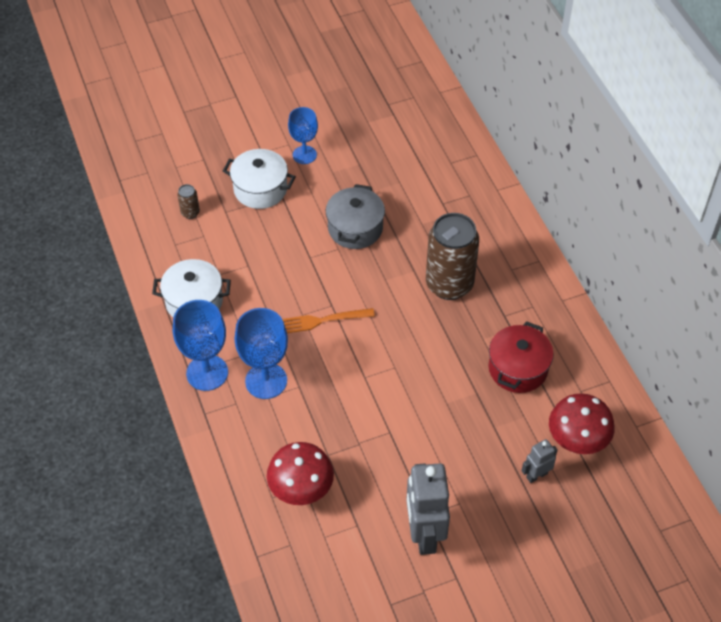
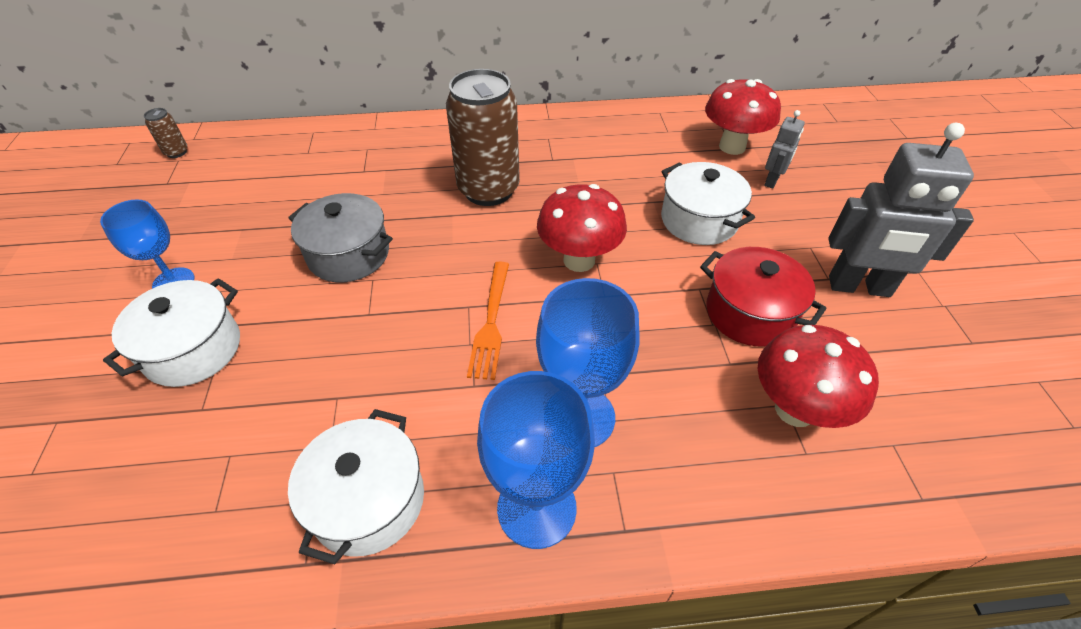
camera: 75 degrees left, 5 degrees down
(190, 213) = (160, 468): brown can -> brown can (176, 152)
(393, 356) = (579, 260): none -> red mushroom
(464, 425) = (699, 220): none -> white pot
(518, 368) = (628, 165): red pot -> red pot (750, 313)
(536, 475) = (772, 181): grey robot -> grey robot turned 135 degrees counterclockwise

